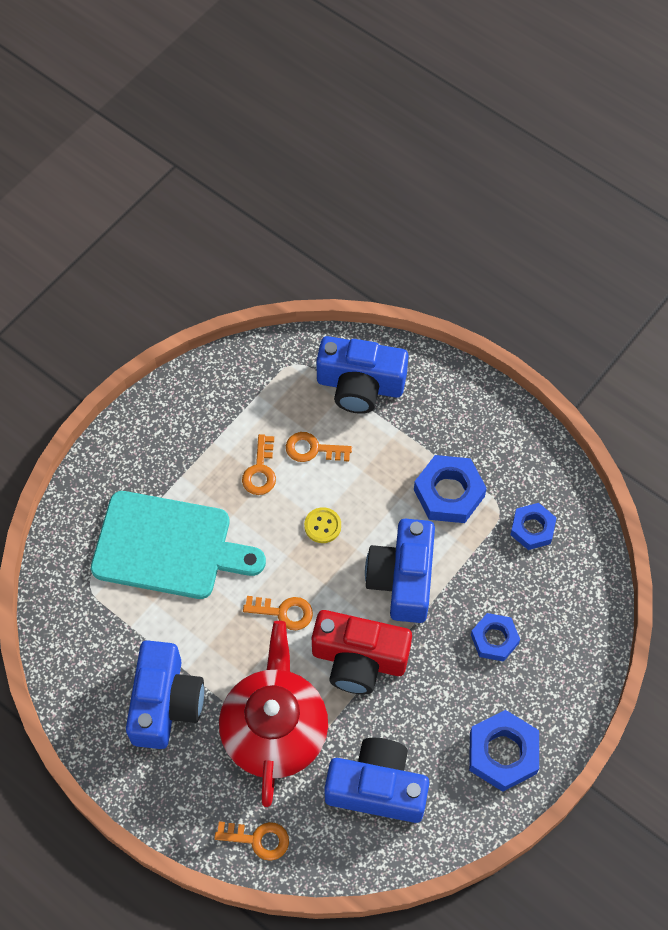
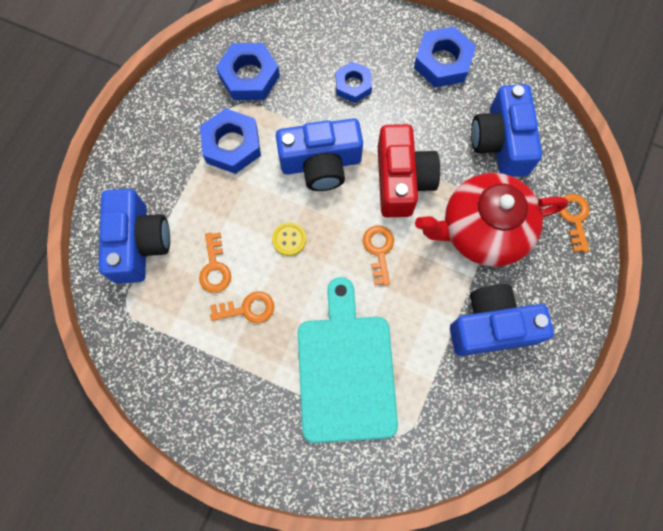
camera: 105 degrees left, 10 degrees up
(532, 529) = (249, 76): blue nut -> blue nut, size x1.53

